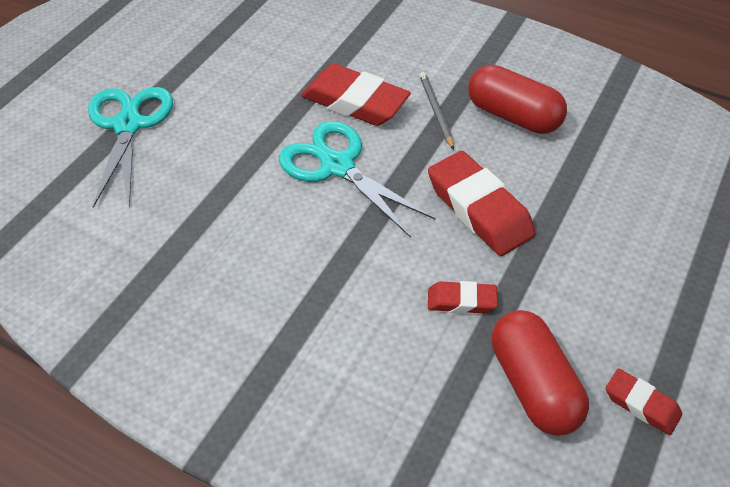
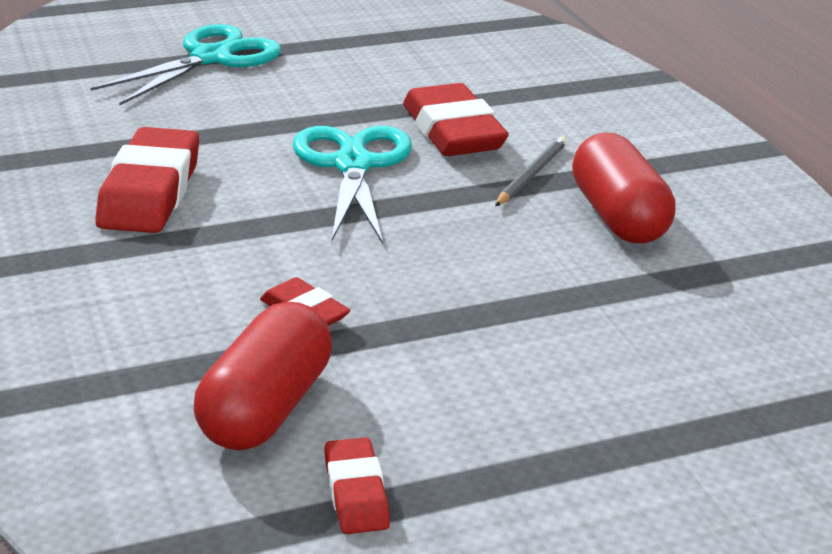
camera: 40 degrees right, 20 degrees down
(479, 209) = (446, 262): red eraser -> red eraser (150, 192)

